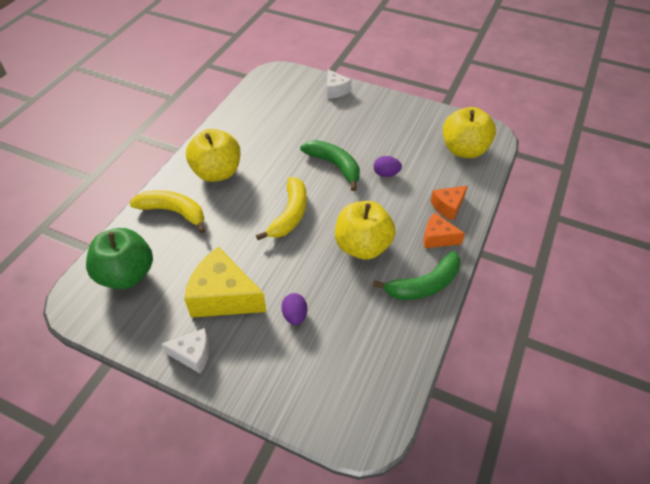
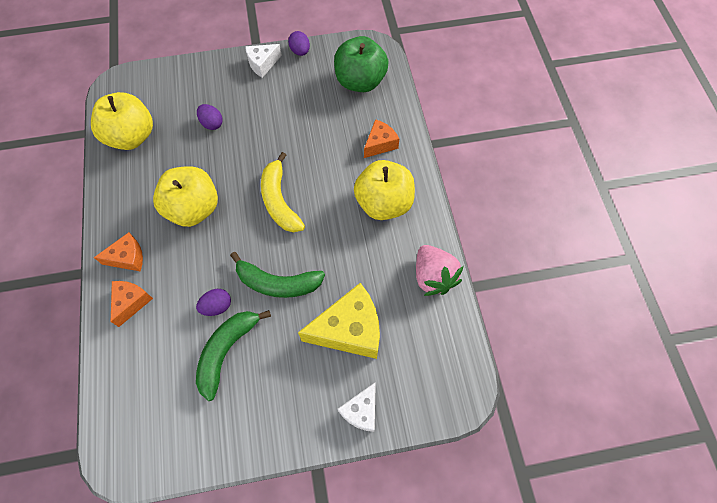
camera: 145 degrees right, 15 degrees up
(143, 345) = (300, 51): none -> purple egg
(173, 212) = (380, 144): yellow banana -> orange cheese
(224, 297) = (275, 107): yellow cheese -> yellow cheese (349, 330)
(233, 120) = (433, 276): none -> pink strawberry
(335, 90) = (361, 411): white cheese -> white cheese turned 90 degrees counterclockwise
(424, 285) = (121, 204): green banana -> green banana (226, 351)
(464, 150) = (144, 403): yellow apple -> yellow apple (131, 136)

